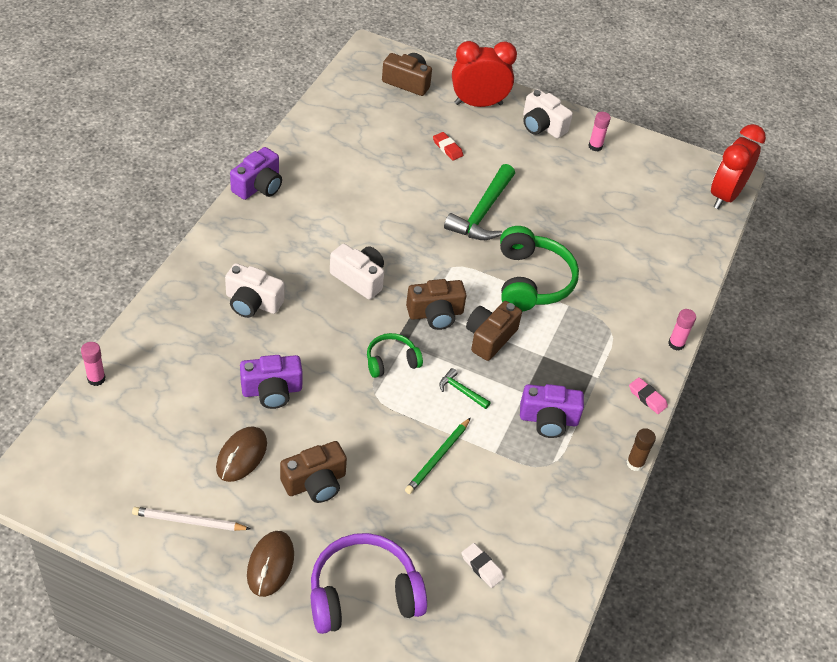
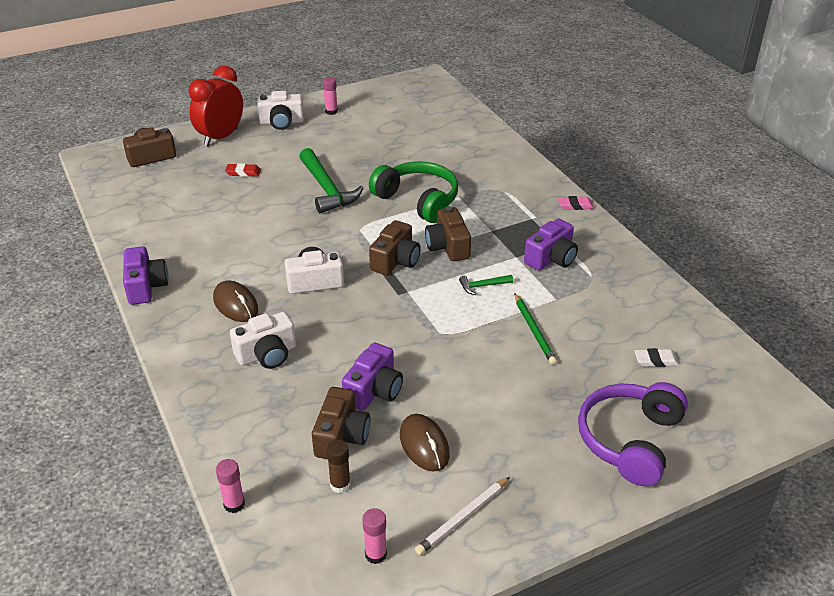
camera: 45 degrees left, 10 degrees down
(270, 565) = (555, 484): brown mouse -> brown mouse (235, 304)
(315, 483) = (495, 413): brown camera -> brown camera (341, 436)
(391, 361) = (416, 307): green headphones -> none
(635, 463) = (626, 240): brown glue stick -> brown glue stick (340, 485)
(676, 344) = (542, 170): pink glue stick -> pink glue stick (375, 554)
(725, 195) = (440, 87): red clock -> none

